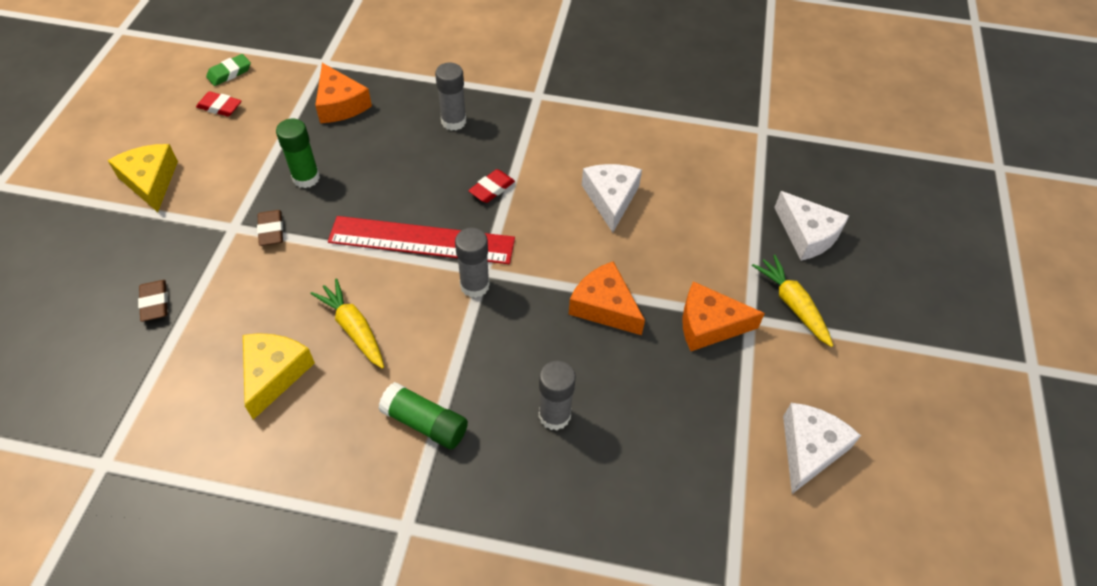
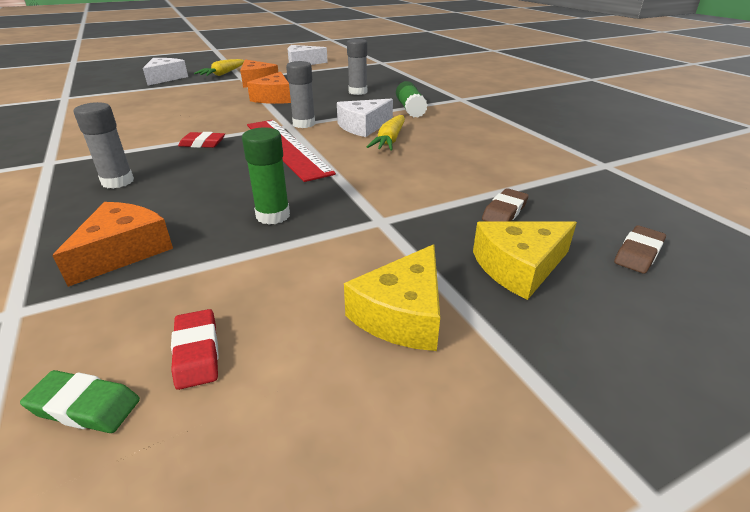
camera: 125 degrees left, 20 degrees down
(271, 230) = (358, 201): brown eraser -> brown eraser (638, 253)
(274, 374) = (459, 147): yellow cheese -> yellow cheese (519, 267)
(611, 199) = (177, 114): white cheese -> white cheese (363, 126)

